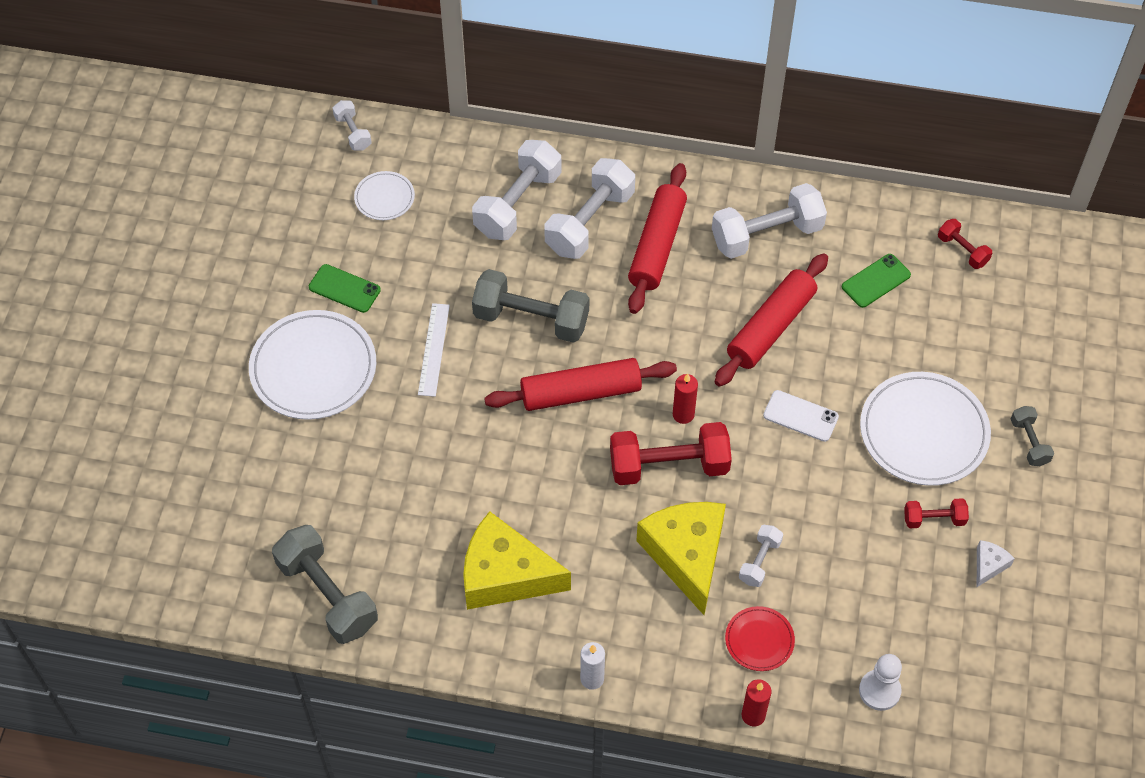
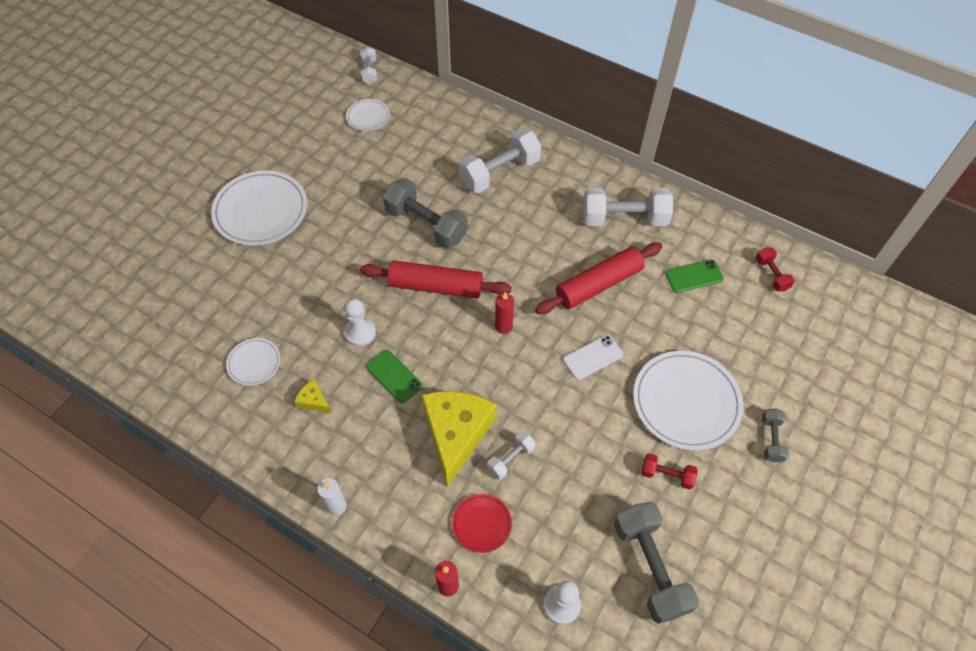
camera: 20 degrees right, 0 degrees up
(328, 595) = (182, 370): grey dumbbell -> grey dumbbell (650, 567)
(344, 288) = (310, 166): green phone -> green phone (394, 376)
(410, 556) = (254, 363): none -> white plate
(433, 349) = (348, 224): white ruler -> none
(505, 575) = (314, 401): yellow cheese -> yellow cheese, size x0.42
(517, 203) = (455, 146): white dumbbell -> none
(518, 478) = (360, 332): none -> white pawn
(657, 246) = (540, 202): red rolling pin -> none
(669, 466) = (474, 361): red dumbbell -> none
(800, 416) = (593, 357): white phone -> white phone turned 75 degrees counterclockwise
(989, 565) = (698, 530): white cheese -> none

